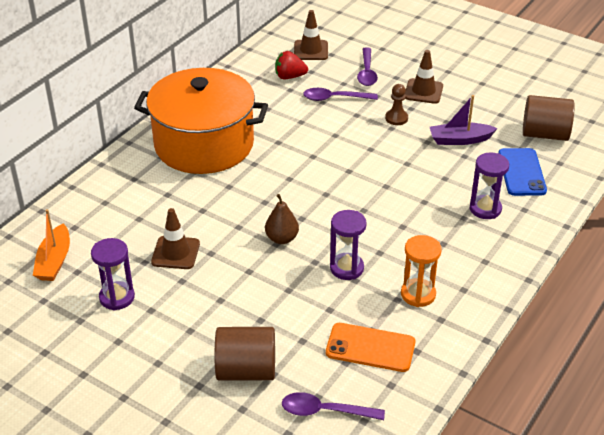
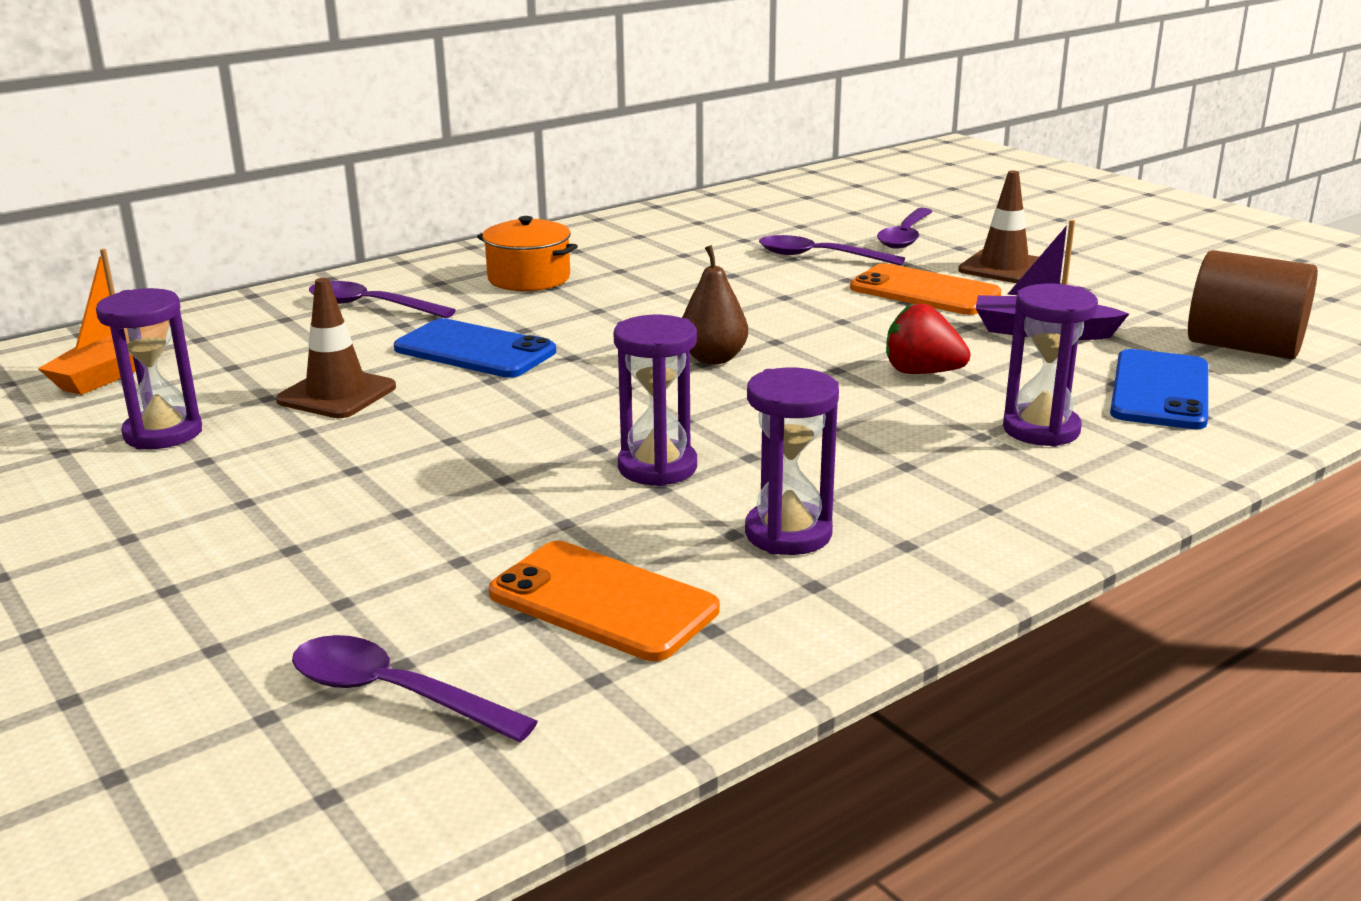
camera: 20 degrees right, 15 degrees down
(141, 183) = (371, 306): none -> purple spoon
(204, 144) = (529, 278): orange pot -> orange pot, size x0.43
(217, 207) = (475, 350): none -> blue phone
(246, 370) = (290, 585): brown cylinder -> none
(282, 238) = (559, 406): brown pear -> brown pear (713, 358)
(289, 77) = (755, 226): red strawberry -> red strawberry (921, 372)
(311, 50) = (818, 205): brown traffic cone -> none
(396, 118) = (924, 291): brown pawn -> orange phone
(418, 294) = (788, 534): orange hourglass -> purple hourglass

